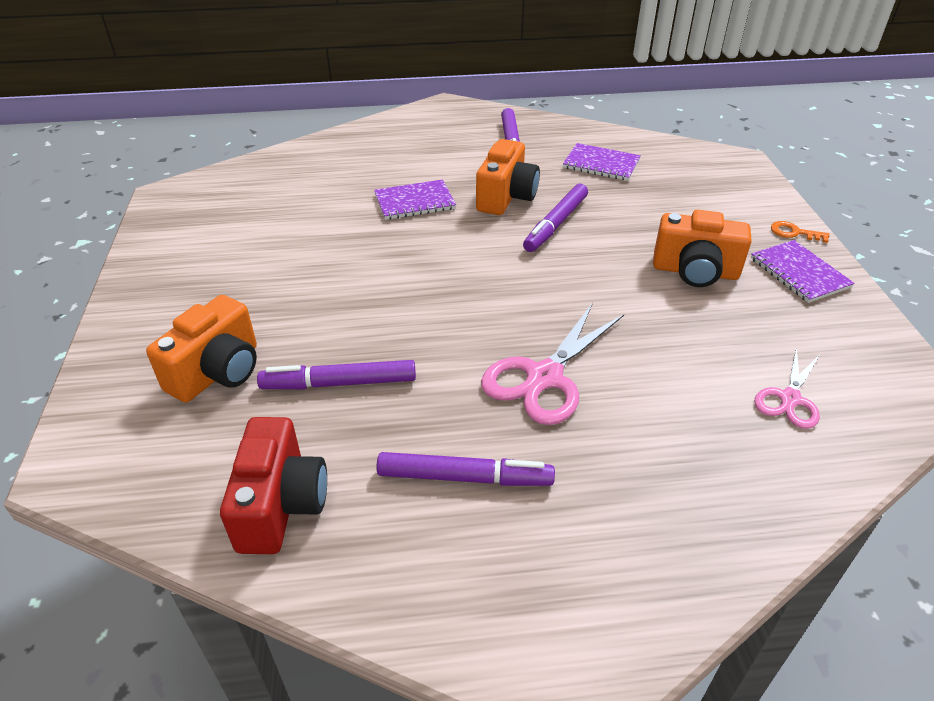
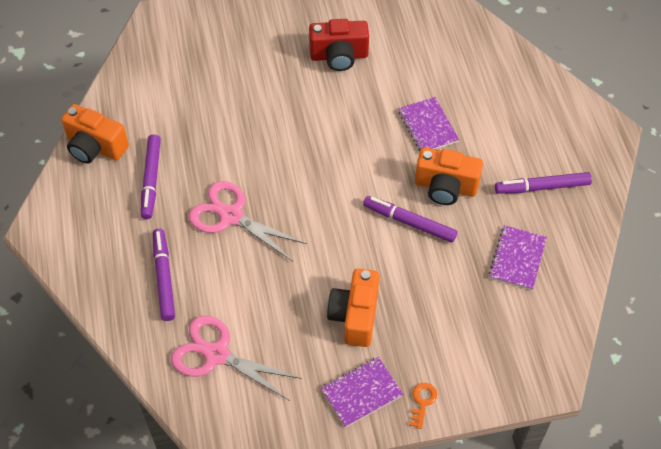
camera: 85 degrees right, 15 degrees up
(218, 372) = (228, 55): orange camera -> orange camera (95, 147)
(281, 505) = (134, 104): red camera -> red camera (339, 56)
(339, 383) = (221, 113): purple marker -> purple marker (164, 277)
(790, 399) = (216, 355): pink scissors -> pink scissors, size x1.66

